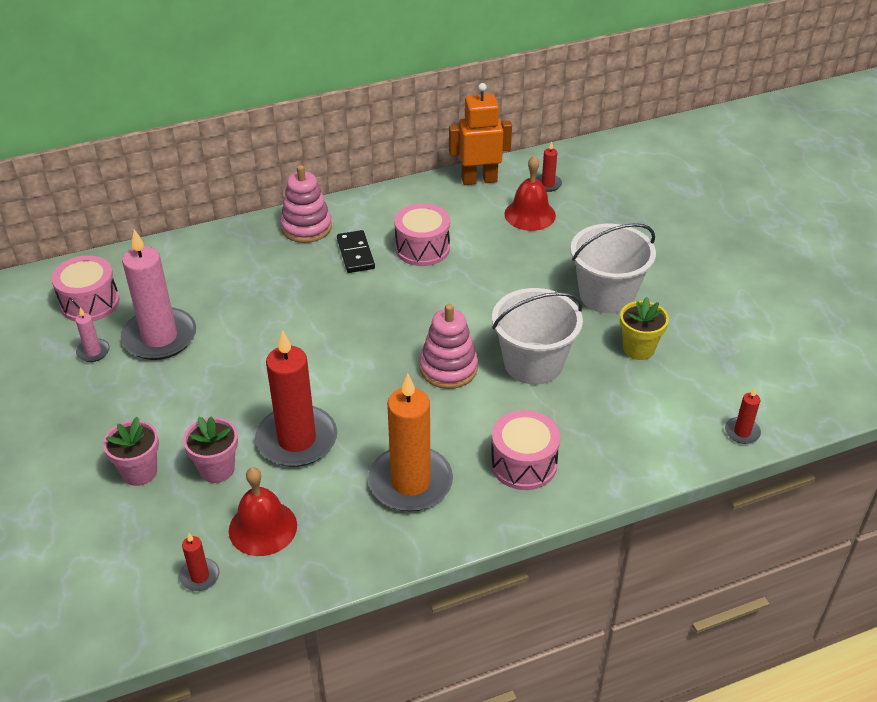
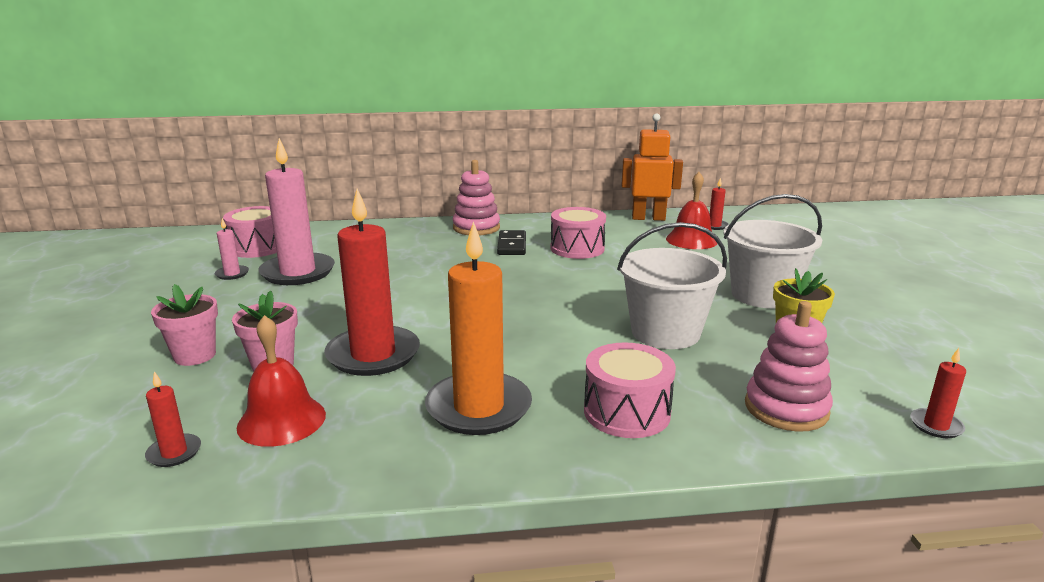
camera: 15 degrees right, 20 degrees down
(448, 368) = (567, 325): pink stacking toy -> pink stacking toy (786, 408)

